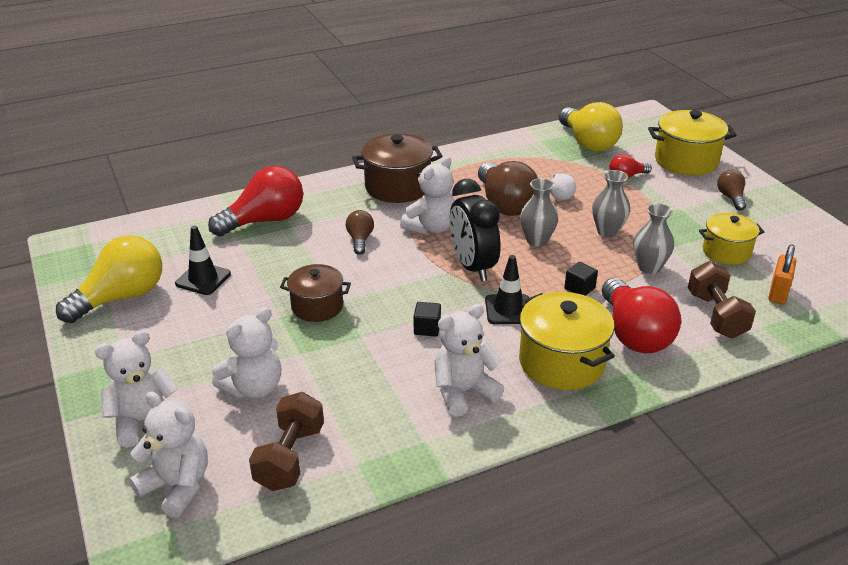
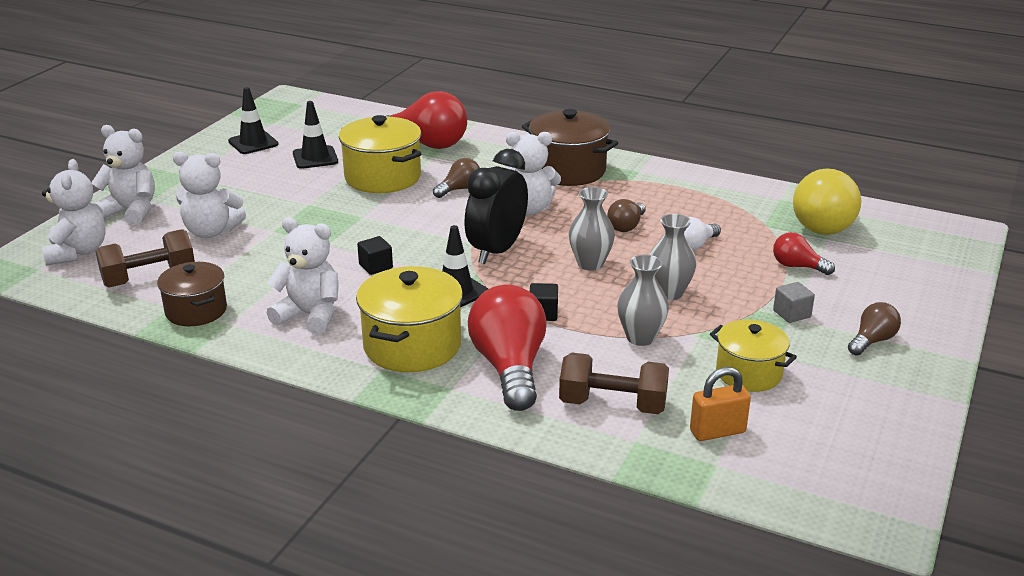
camera: 50 degrees right, 5 degrees down
(121, 298) = (253, 143): yellow light bulb -> black traffic cone
(317, 306) = (341, 212): brown pot -> brown pot (196, 311)
(505, 204) = (626, 226): brown light bulb -> brown light bulb, size x0.50
(634, 334) = (510, 368): red light bulb -> red light bulb turned 135 degrees clockwise
(676, 205) = (791, 314): none -> grey cube
(686, 161) = (901, 288): yellow pot -> yellow pot (382, 177)
(716, 315) = (612, 405): brown dumbbell -> brown dumbbell turned 60 degrees clockwise

